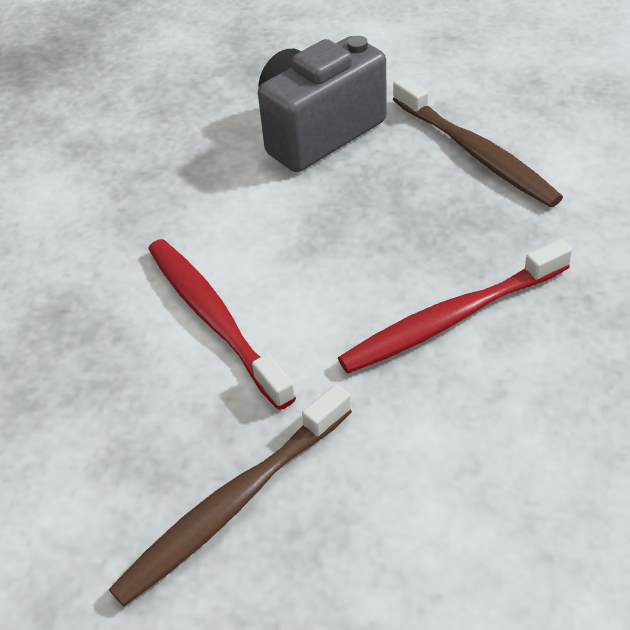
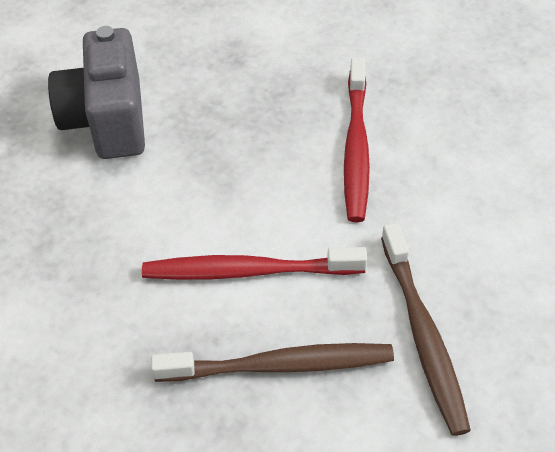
camera: 60 degrees left, 5 degrees up
(475, 152) = (217, 55): brown toothbrush -> brown toothbrush (279, 365)

